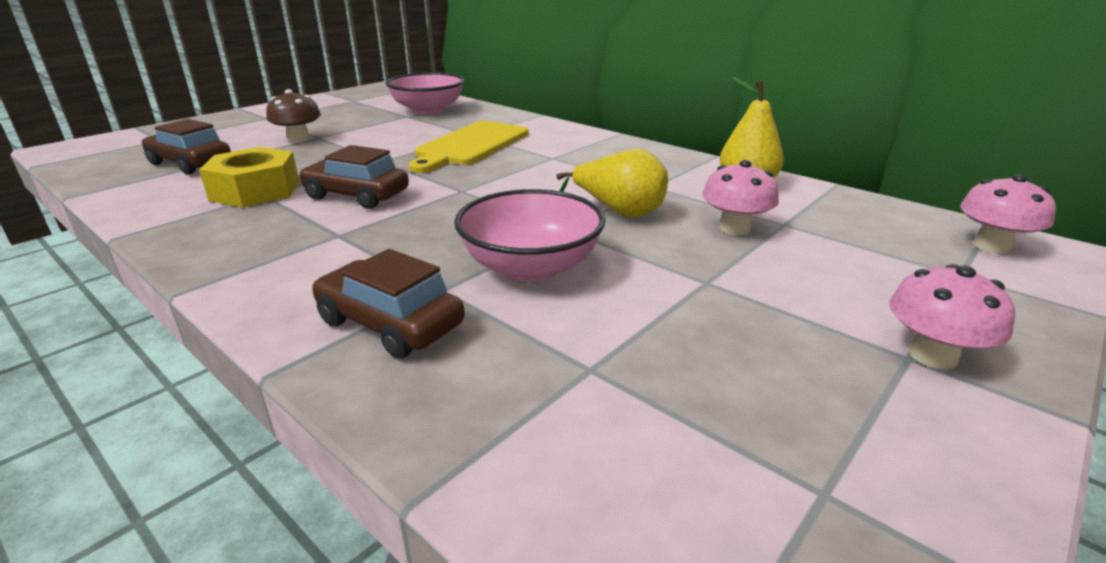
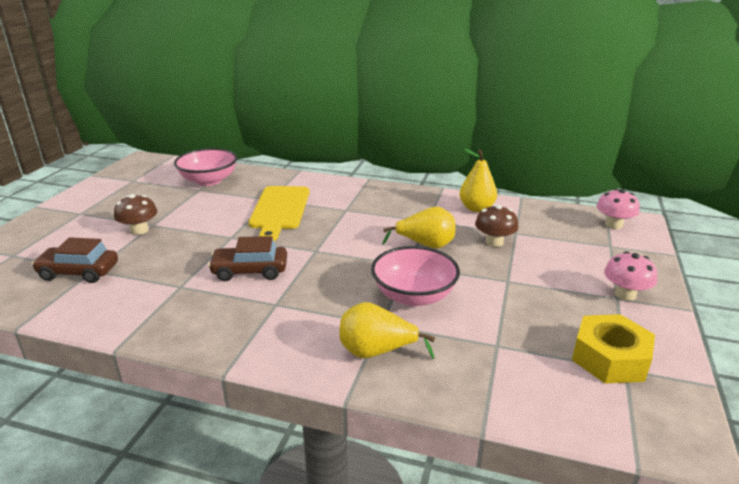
camera: 25 degrees left, 0 degrees up
(255, 190) = (169, 284): yellow nut -> yellow nut (609, 358)
(390, 323) = (376, 352): brown car -> yellow pear
(734, 228) = (494, 242): pink mushroom -> brown mushroom

